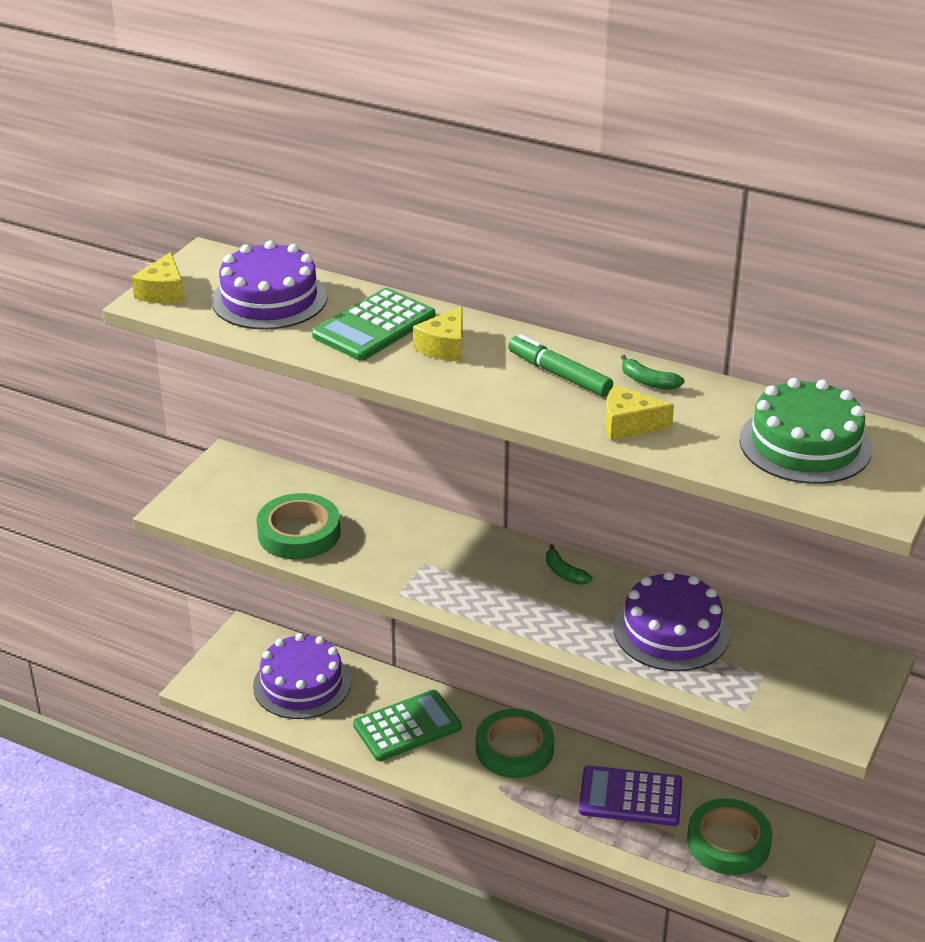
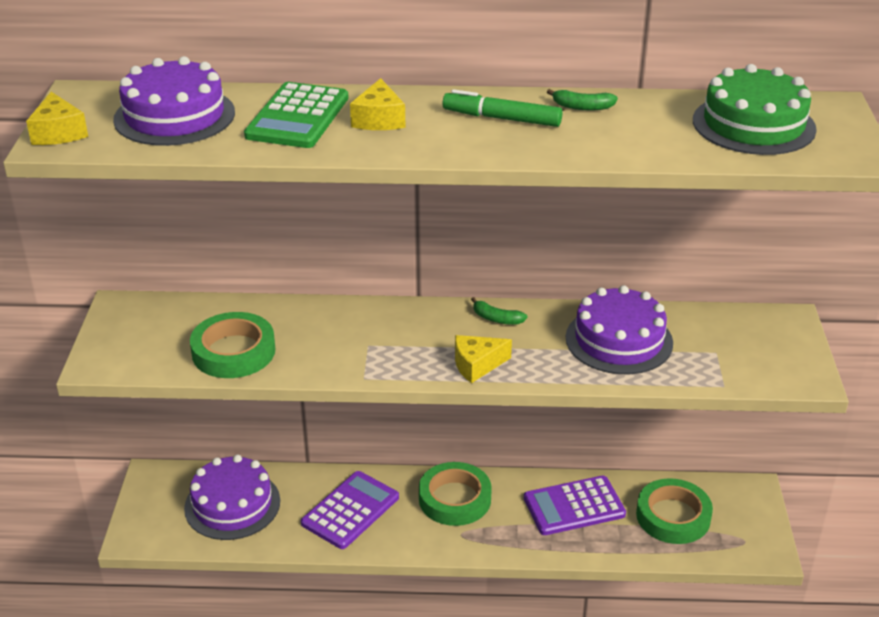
camera: 25 degrees left, 0 degrees up
(407, 726) = (350, 510): green calculator -> purple calculator
(629, 425) = (598, 144): yellow cheese -> yellow cheese (477, 365)

